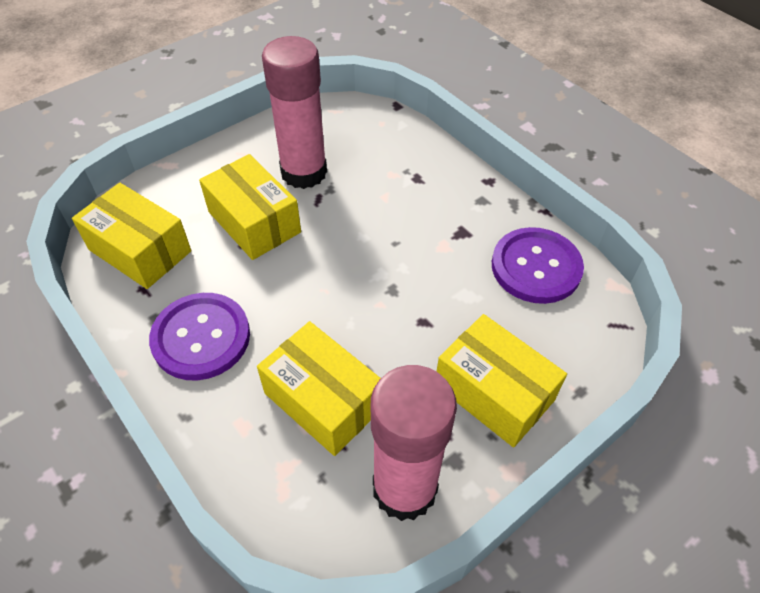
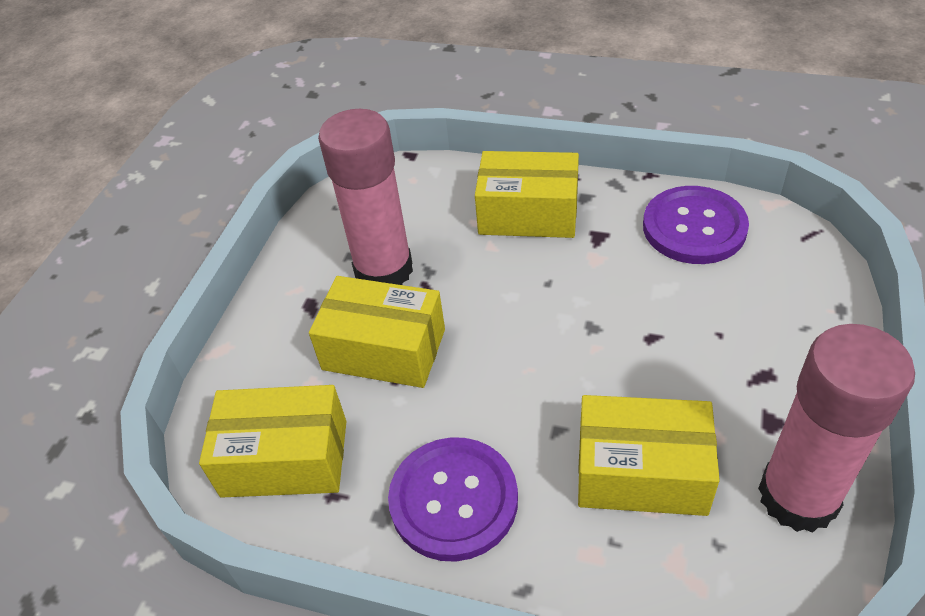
camera: 30 degrees left, 5 degrees down
(494, 392) = (777, 358): yellow box -> yellow box (528, 213)

